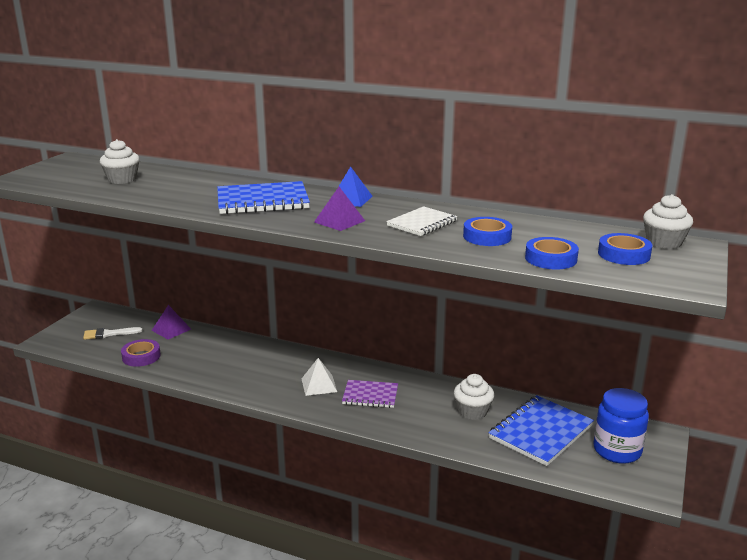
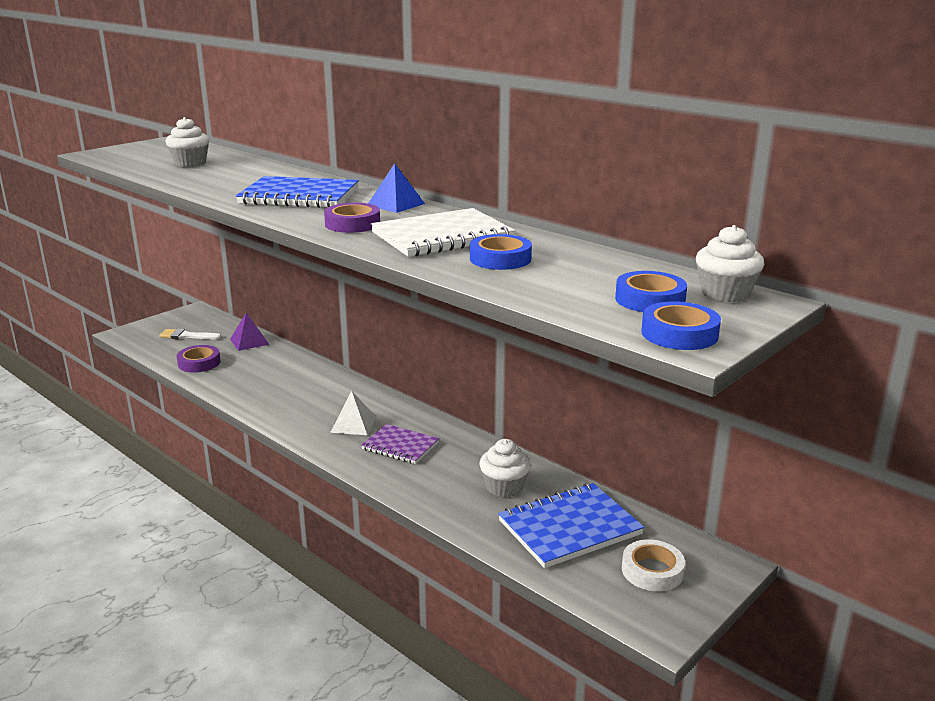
camera: 20 degrees right, 0 degrees up
(339, 221) = (352, 224): purple pyramid -> purple tape
(422, 223) = (442, 236): white notebook -> white notebook, size x1.60
(551, 258) = (546, 291): blue tape -> blue tape (679, 334)
(617, 450) = (652, 571): blue jar -> white tape

